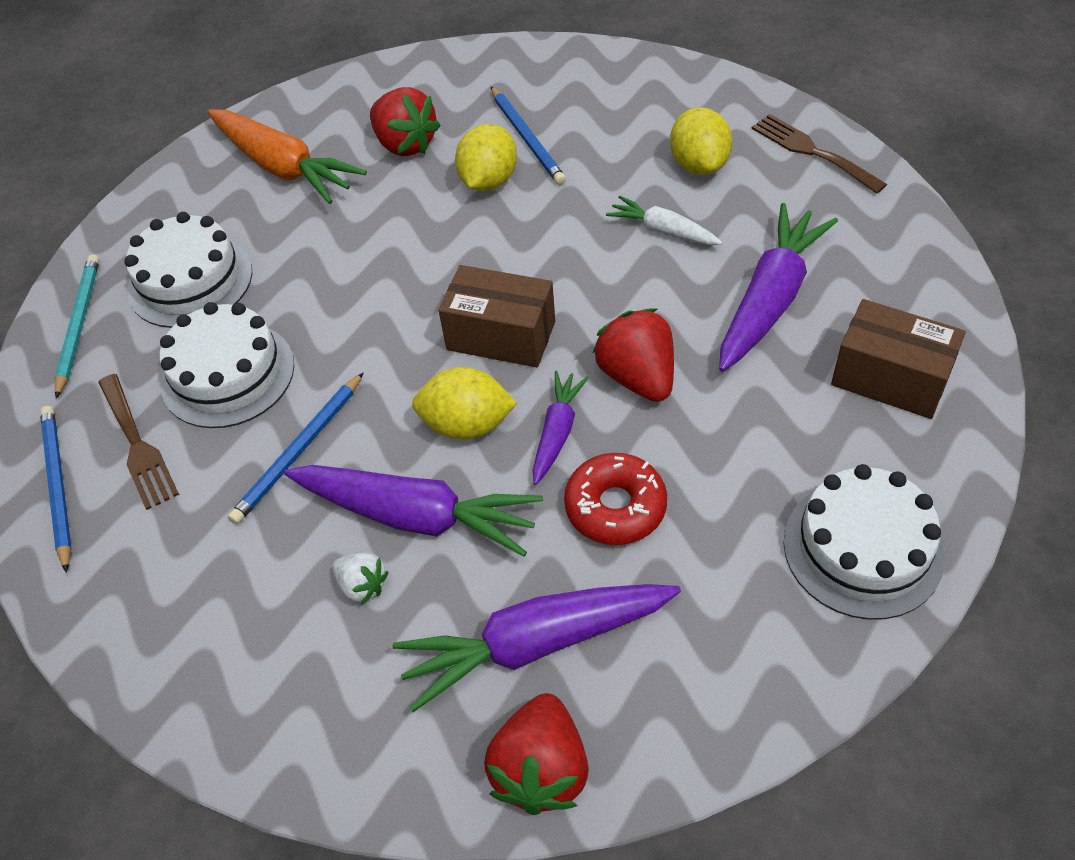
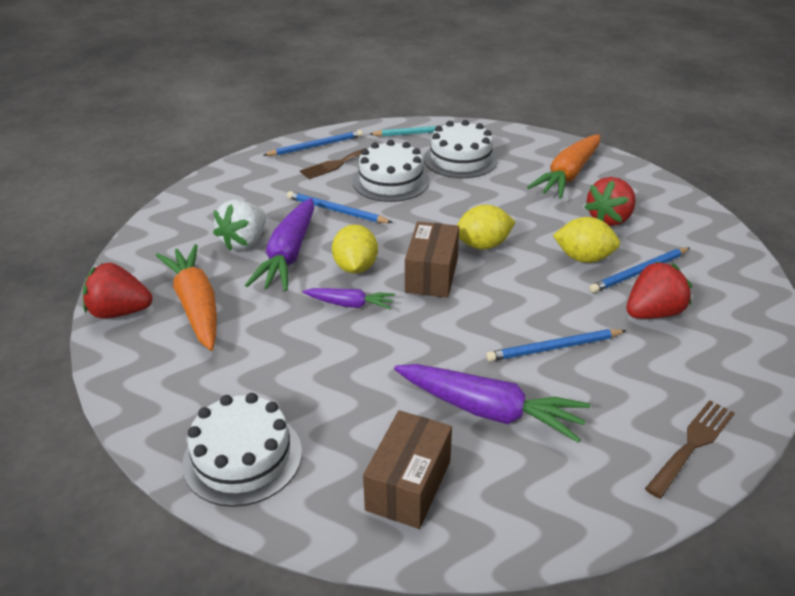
camera: 80 degrees right, 15 degrees down
(362, 585) = (244, 242): white strawberry -> white strawberry, size x1.80
(535, 644) = (196, 305): purple carrot -> orange carrot
(615, 507) = (289, 332): red donut -> none
(637, 377) = (400, 339): red strawberry -> red strawberry (653, 313)
(663, 231) = (554, 348): white carrot -> blue pencil
(699, 165) = (643, 367): yellow lemon -> yellow lemon (483, 245)

